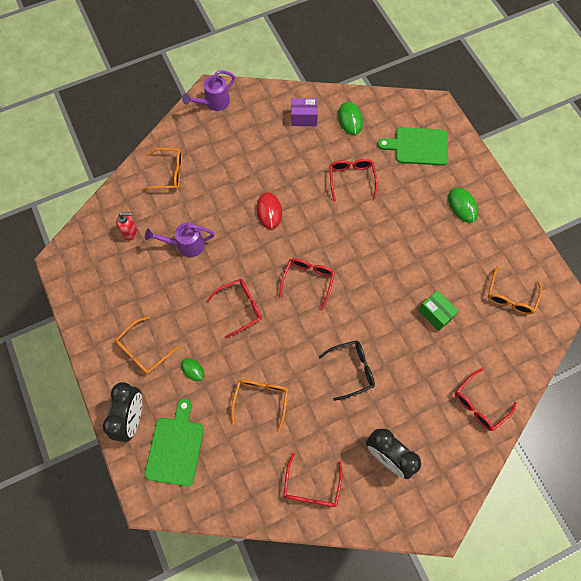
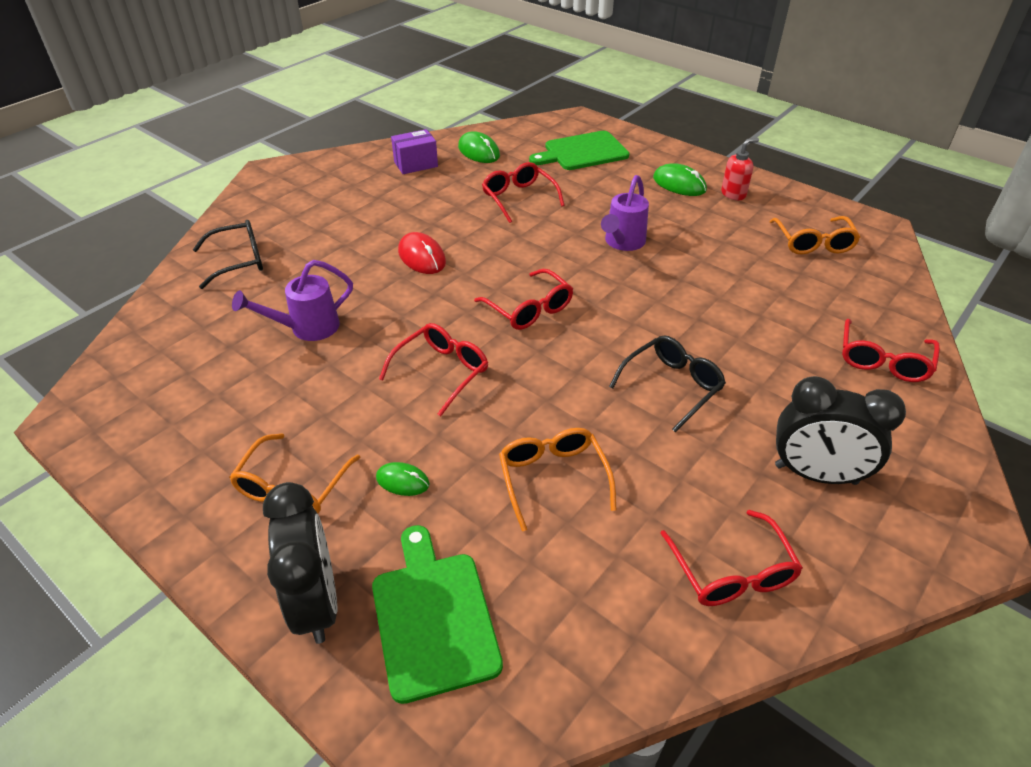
camera: 25 degrees left, 25 degrees down
(130, 232) = (200, 341): red soap dispenser -> red soap dispenser (733, 194)
(169, 173) = (239, 261): orange glasses -> black glasses
(213, 103) = (277, 181): purple watering can -> purple watering can (622, 243)
(308, 281) = (529, 309): red glasses -> red glasses turned 150 degrees clockwise
(435, 314) = (736, 288): green box -> none

